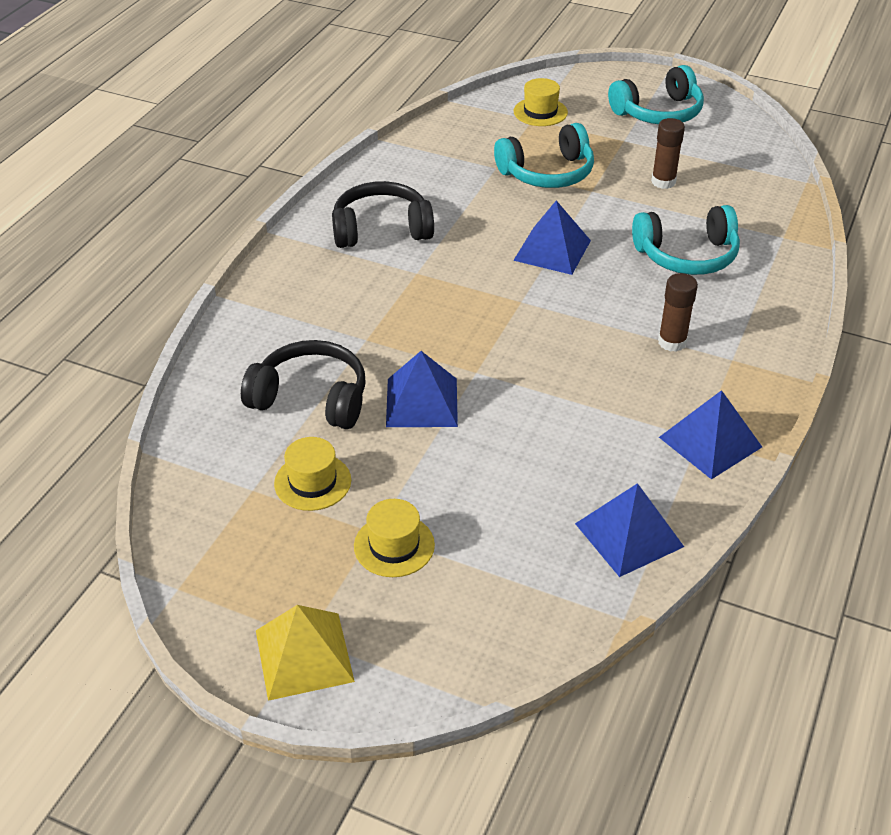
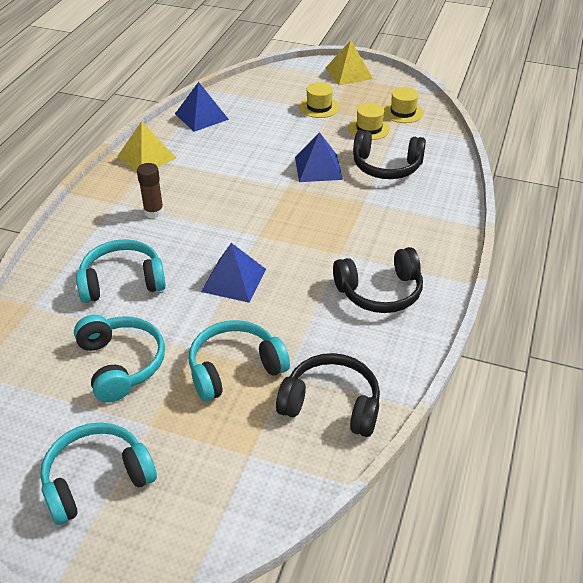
camera: 175 degrees right, 0 degrees up
(457, 144) = (331, 405): none -> black headphones
(540, 112) = (240, 469): yellow hat -> yellow hat (403, 112)
(663, 182) = (121, 364): brown glue stick -> turquoise headphones
(710, 442) = (147, 157): blue pyramid -> yellow pyramid

